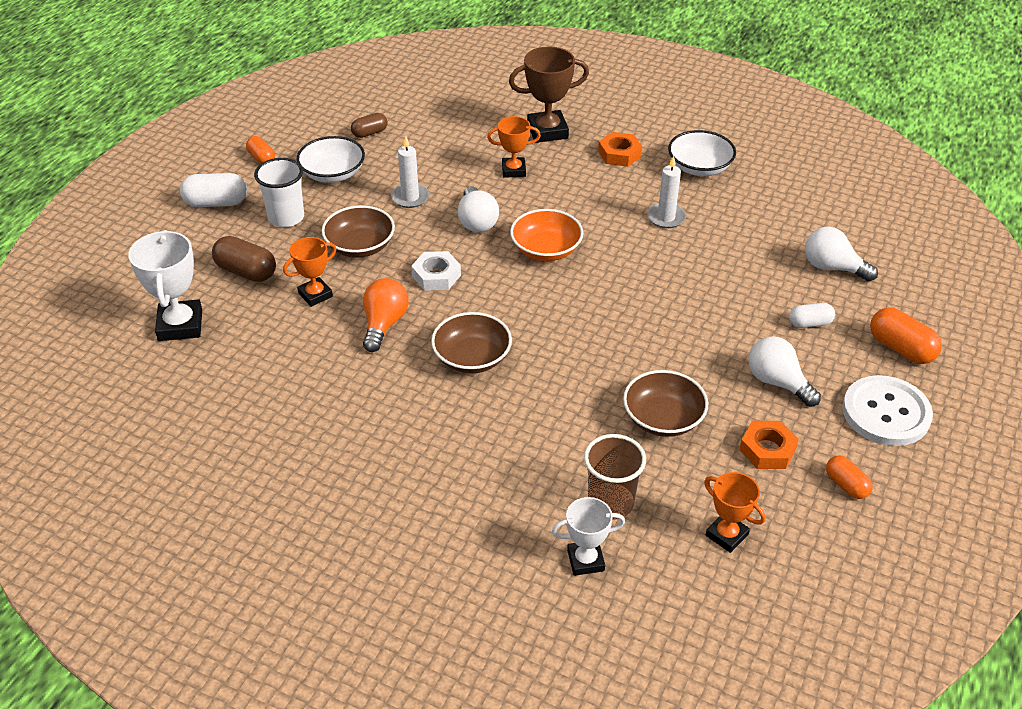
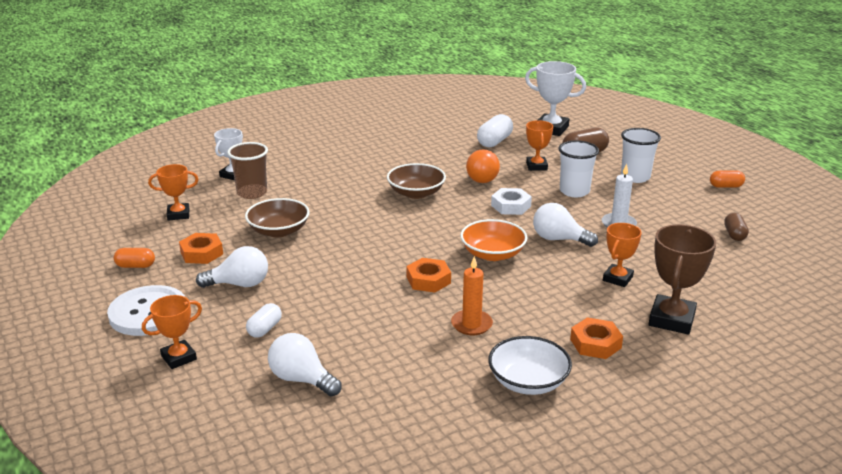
camera: 125 degrees right, 15 degrees down
(216, 203) = (676, 161): white capsule -> white capsule (494, 142)
(333, 173) = (681, 205): white bowl -> none
(360, 246) = (574, 191): brown bowl -> white cup
(384, 324) = (482, 177): orange light bulb -> orange light bulb turned 45 degrees clockwise
(631, 268) = (428, 280): none -> orange nut
(666, 217) = (471, 324): white candle -> orange candle
(832, 267) = (302, 379): white light bulb -> white light bulb turned 120 degrees counterclockwise
(901, 348) = (179, 358): orange capsule -> orange trophy

